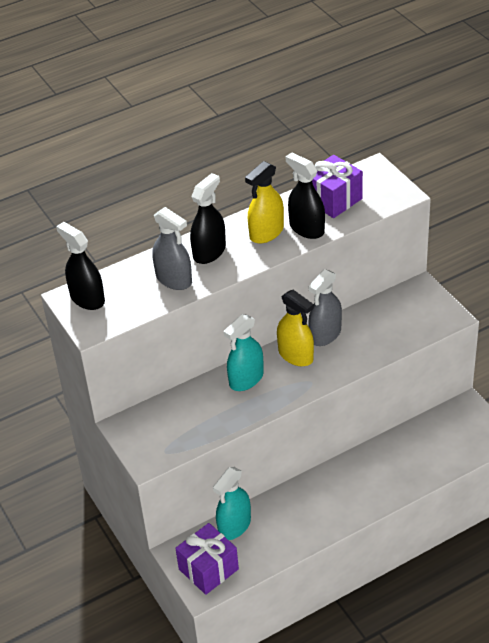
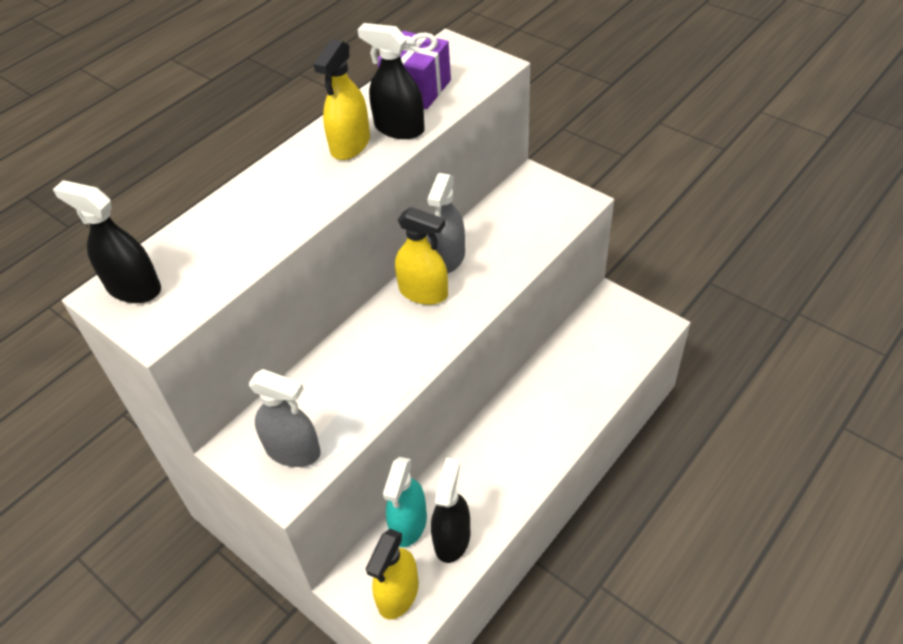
camera: 20 degrees left, 5 degrees up
(174, 279) = (250, 231): grey spray bottle -> grey spray bottle (293, 450)
(208, 569) = (398, 594): purple gift -> yellow spray bottle
(209, 252) = (285, 185): black spray bottle -> black spray bottle (452, 538)
(246, 379) = (374, 338): turquoise spray bottle -> none

